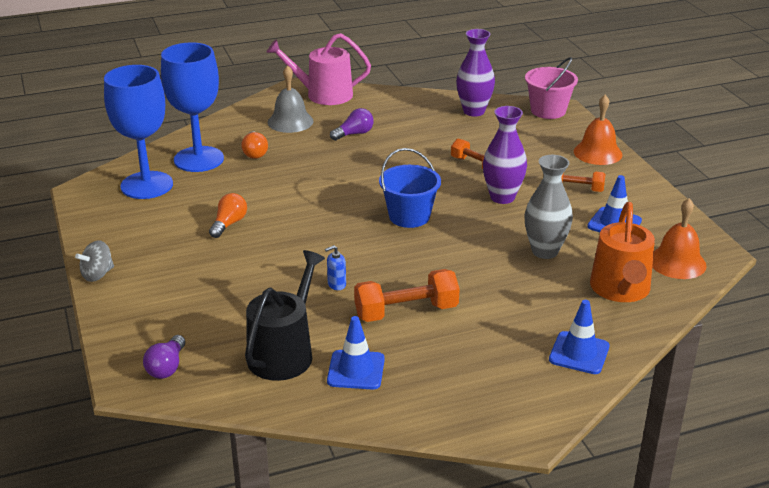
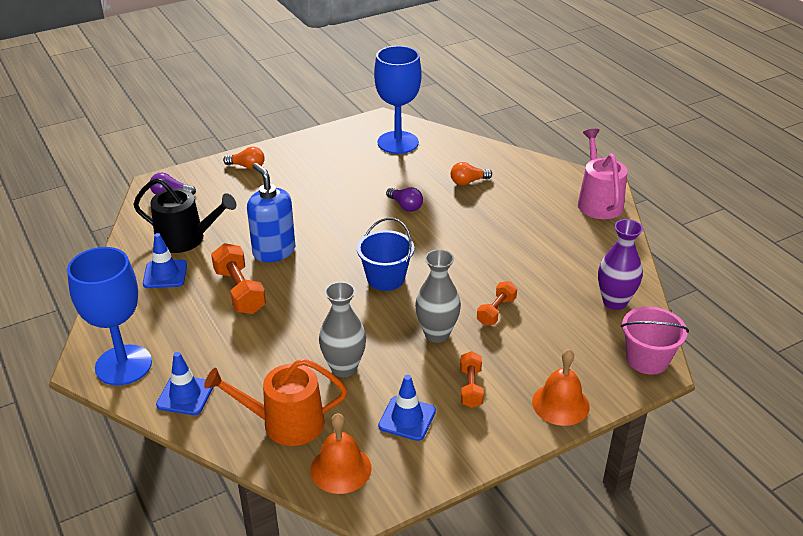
camera: 80 degrees right, 5 degrees up
(97, 274) = (274, 147): grey spinning top -> none
(199, 159) = (446, 157): blue goblet -> blue goblet (123, 365)
(229, 224) = (351, 188): orange light bulb -> orange light bulb (247, 166)
(290, 121) = (533, 191): grey bell -> none
(336, 284) = (274, 251): blue soap dispenser -> blue soap dispenser, size x2.47
(354, 134) = (526, 229): purple light bulb -> purple light bulb (405, 206)
(502, 197) = (437, 334): purple vase -> grey vase

